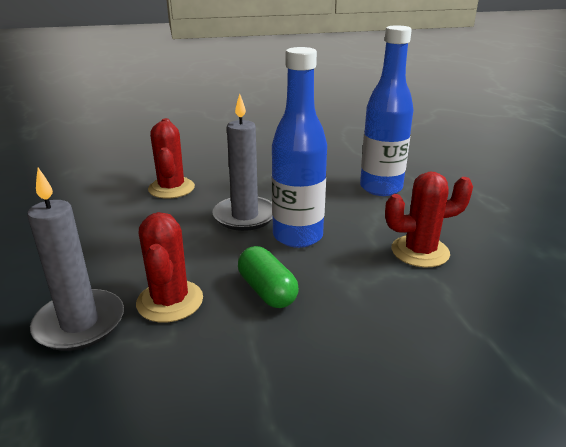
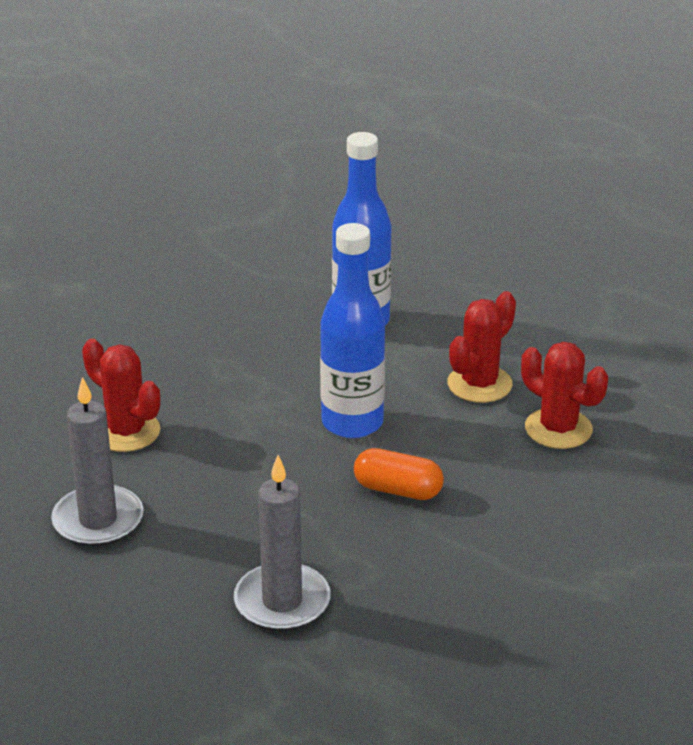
camera: 40 degrees left, 5 degrees up
(170, 301) = (329, 543): red cactus -> red cactus (558, 429)
(245, 216) = (267, 426): grey candle -> grey candle (98, 520)
(267, 291) = (398, 490): green capsule -> orange capsule

